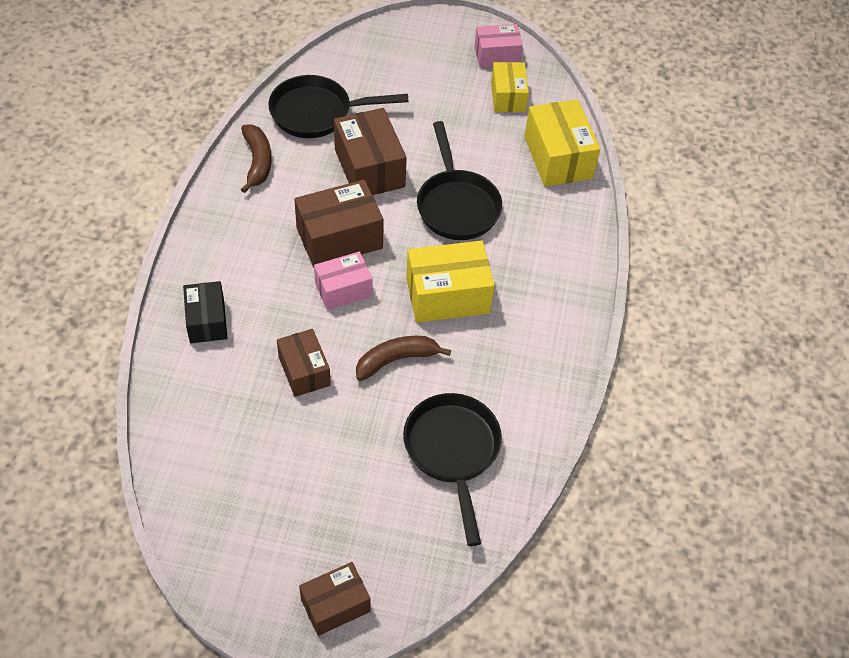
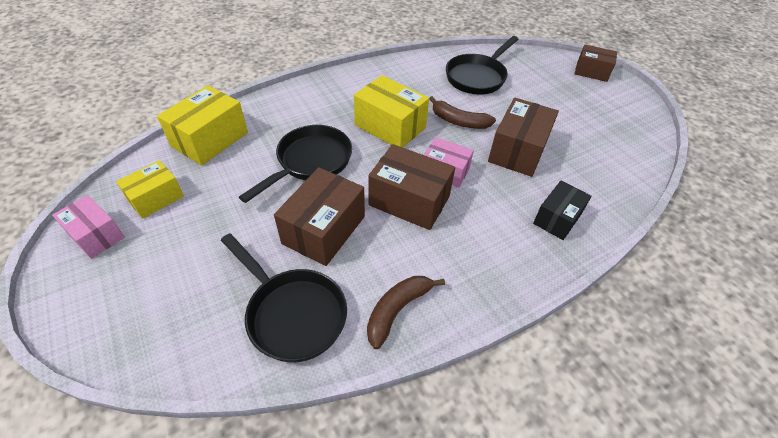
camera: 130 degrees left, 5 degrees down
(304, 371) = (518, 151): brown box -> brown box, size x1.56

